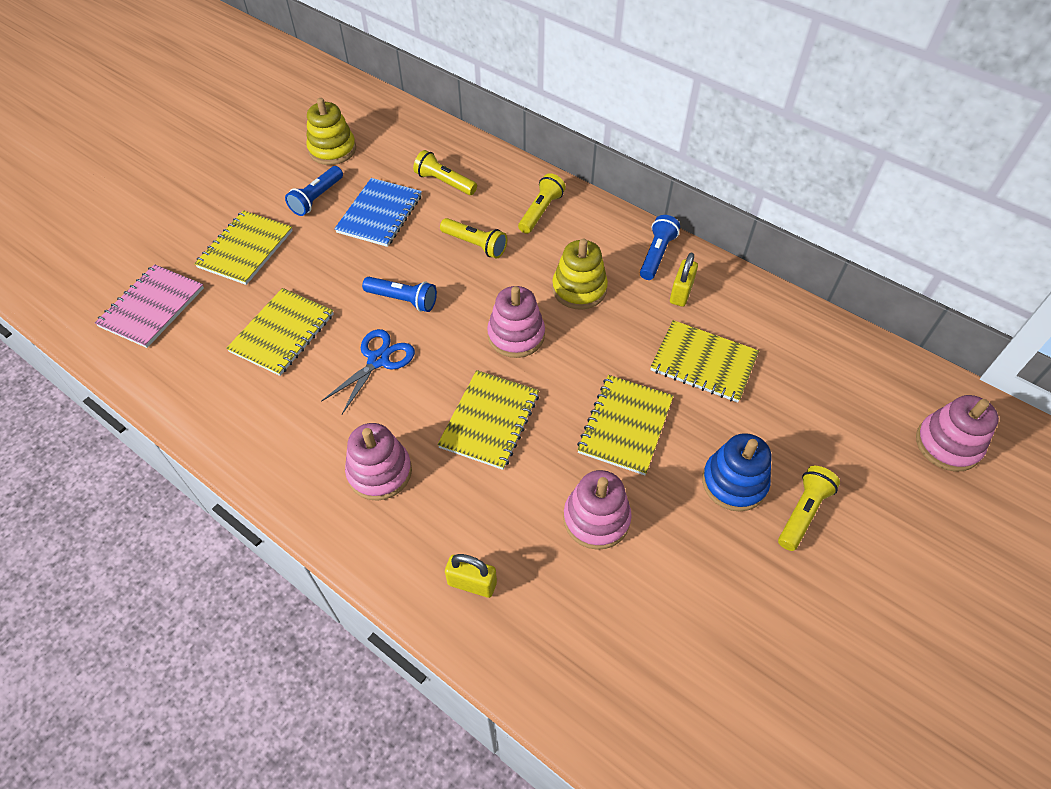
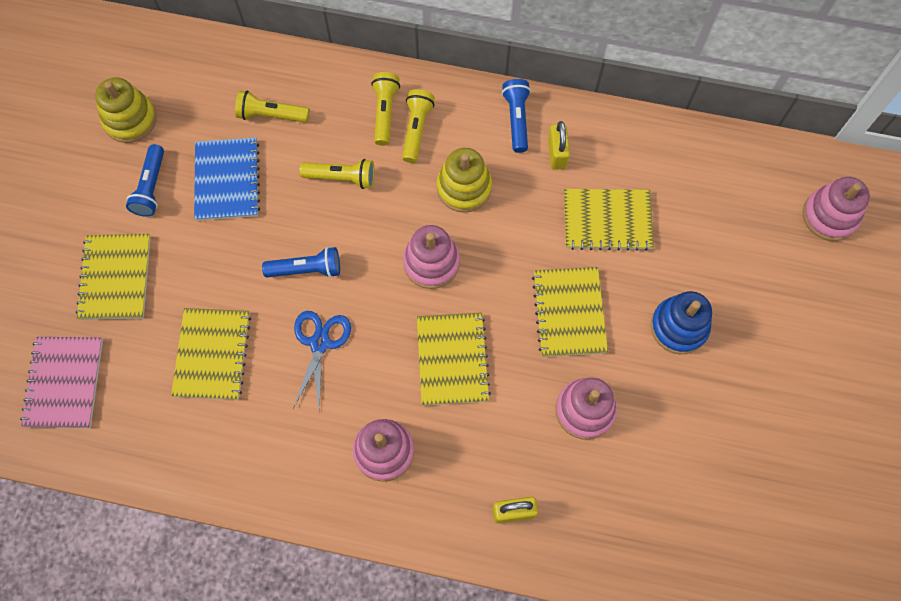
camera: 25 degrees left, 15 degrees up
(803, 512) = (742, 330): yellow flashlight -> yellow flashlight (416, 130)

